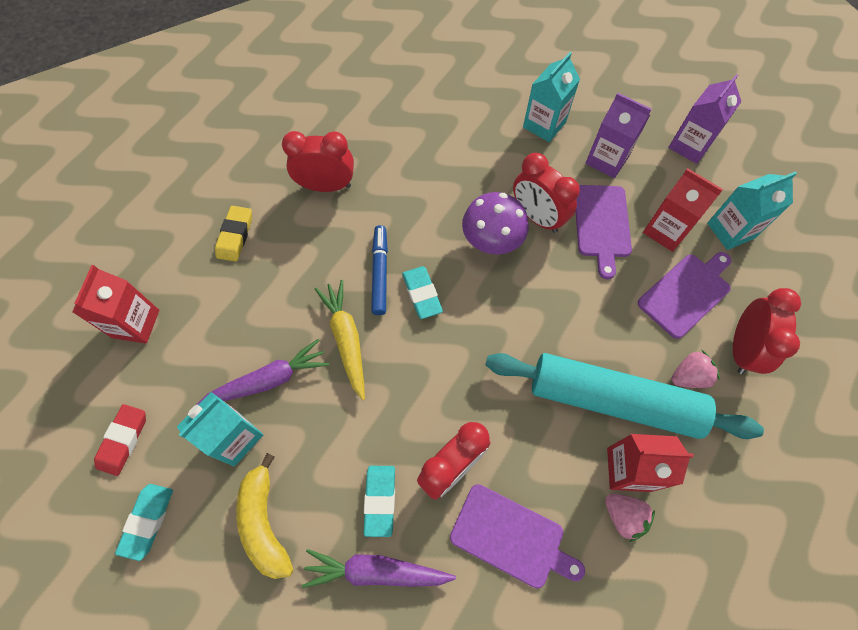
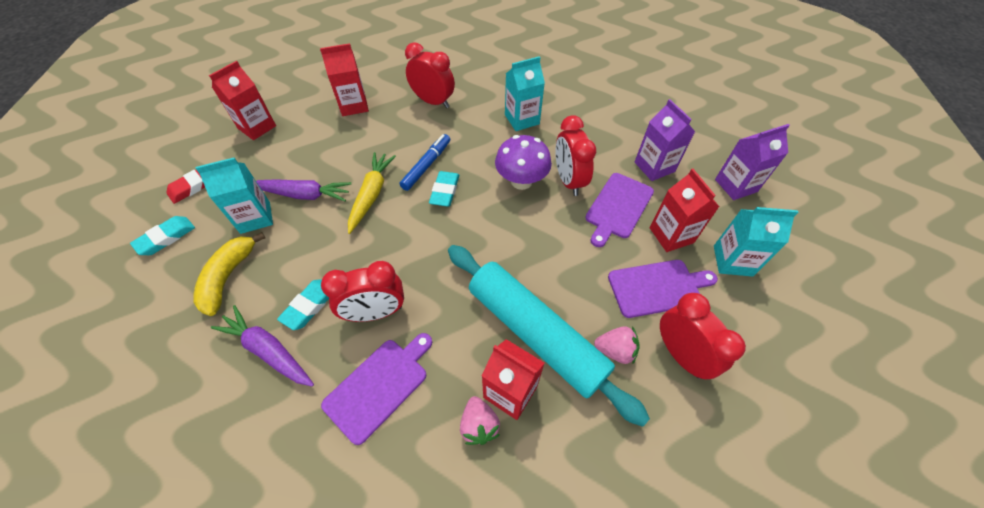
camera: 30 degrees right, 10 degrees down
(235, 236) = (354, 105): yellow eraser -> red carton
(511, 537) = (379, 386): purple cutting board -> purple cutting board turned 105 degrees counterclockwise
(544, 125) = (619, 125): turquoise carton -> turquoise carton (522, 119)
(741, 349) = (680, 354): red clock -> red clock turned 75 degrees counterclockwise

